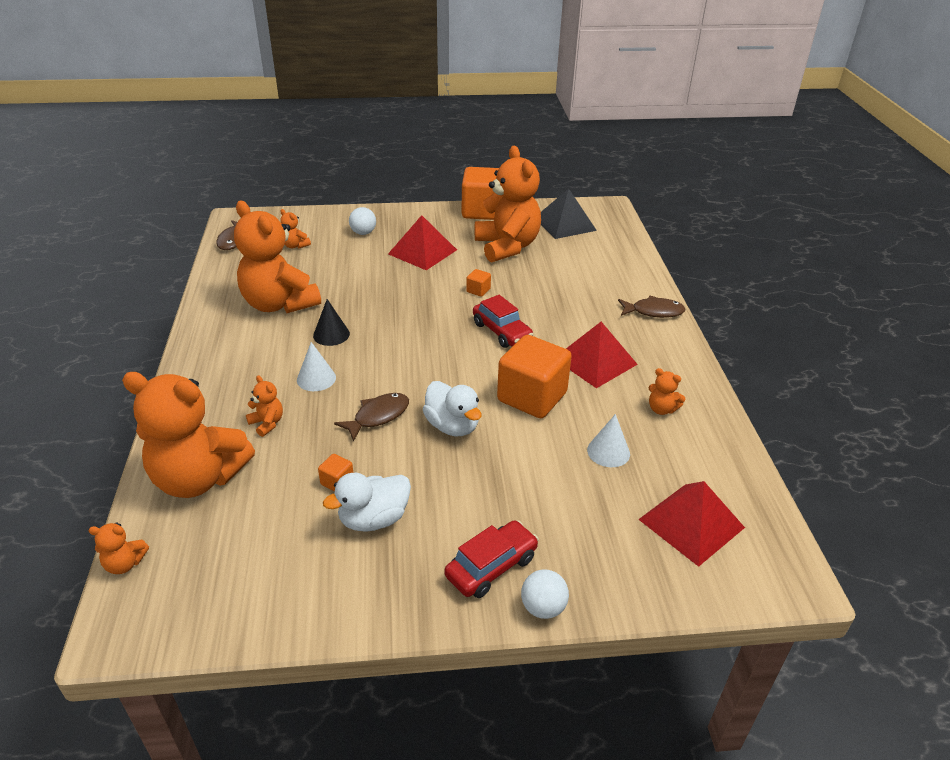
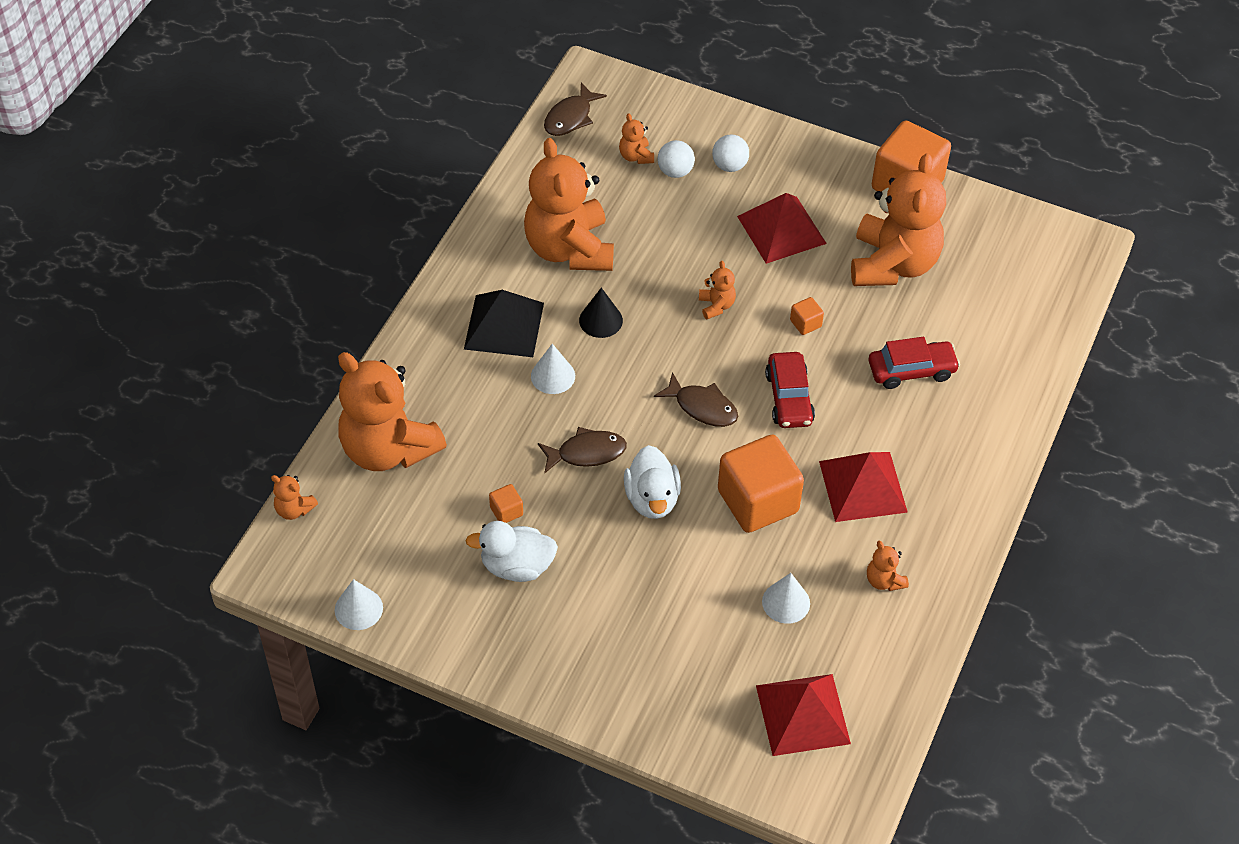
camera: 30 degrees right, 15 degrees up
(238, 623) = (358, 609): none -> white cone
(267, 423) = (477, 412): orange teddy bear -> orange teddy bear (716, 305)
(491, 567) = (589, 663): red car -> red car (911, 370)
(543, 607) = (607, 721): white ball -> white ball (675, 171)
(565, 224) = (1000, 253): black pyramid -> black pyramid (504, 326)
(653, 312) = (992, 448): brown fish -> brown fish (702, 407)

